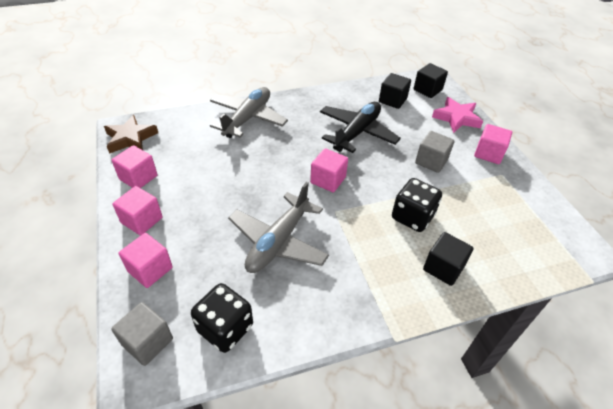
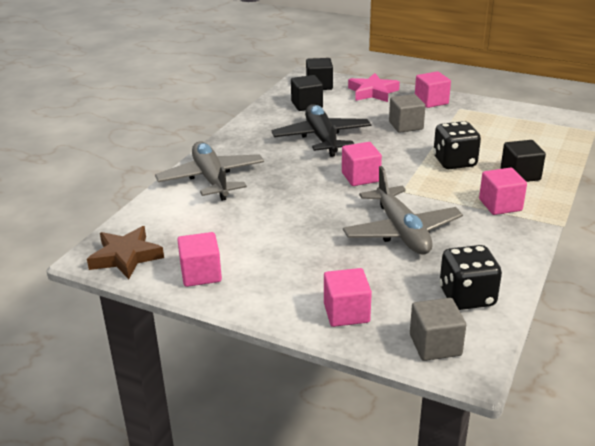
camera: 45 degrees left, 15 degrees down
(142, 220) = (270, 294): pink cube -> pink cube (500, 205)

